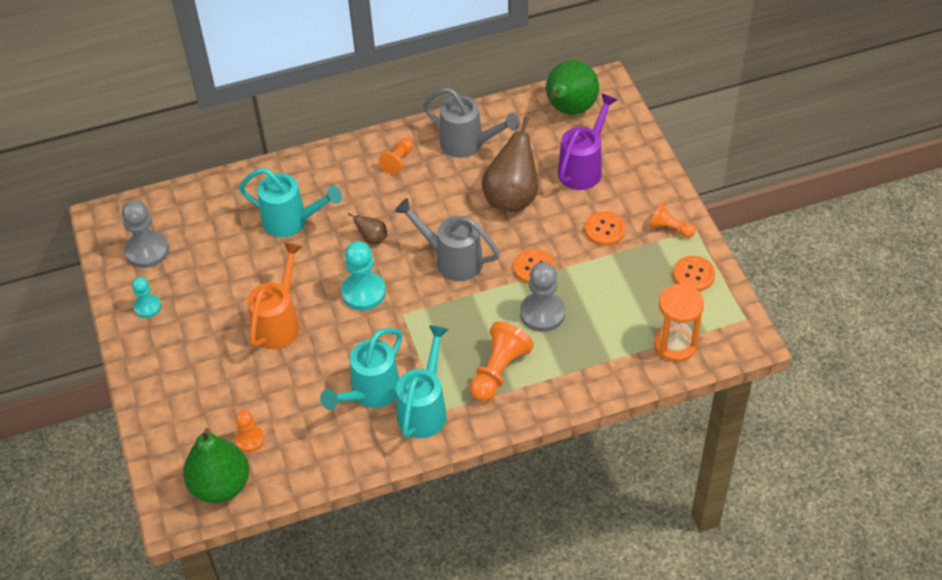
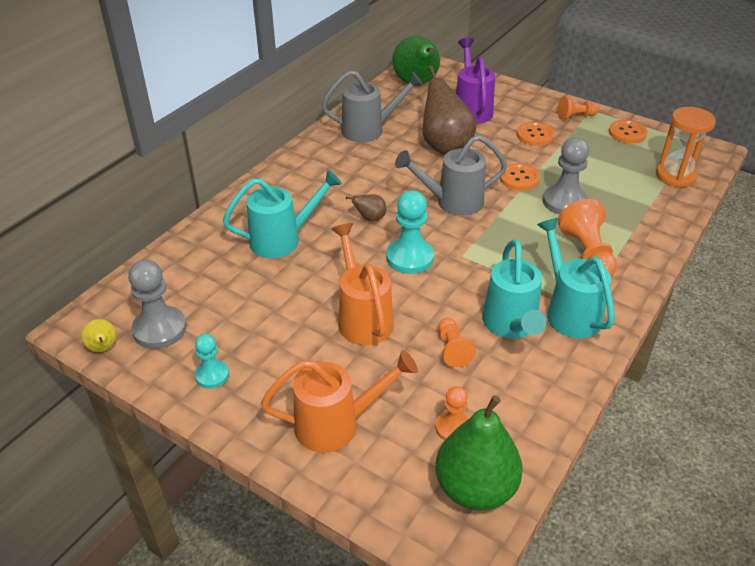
camera: 40 degrees left, 10 degrees down
(103, 245) = (103, 348): none -> yellow pear
(185, 390) = (336, 424): none -> orange watering can
(398, 161) = (327, 162): orange pawn -> orange pawn (452, 349)

